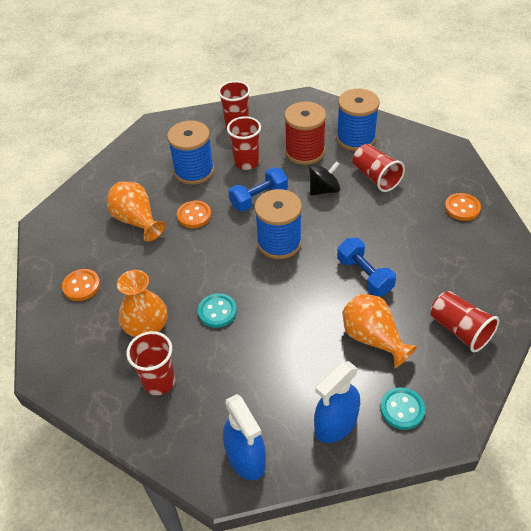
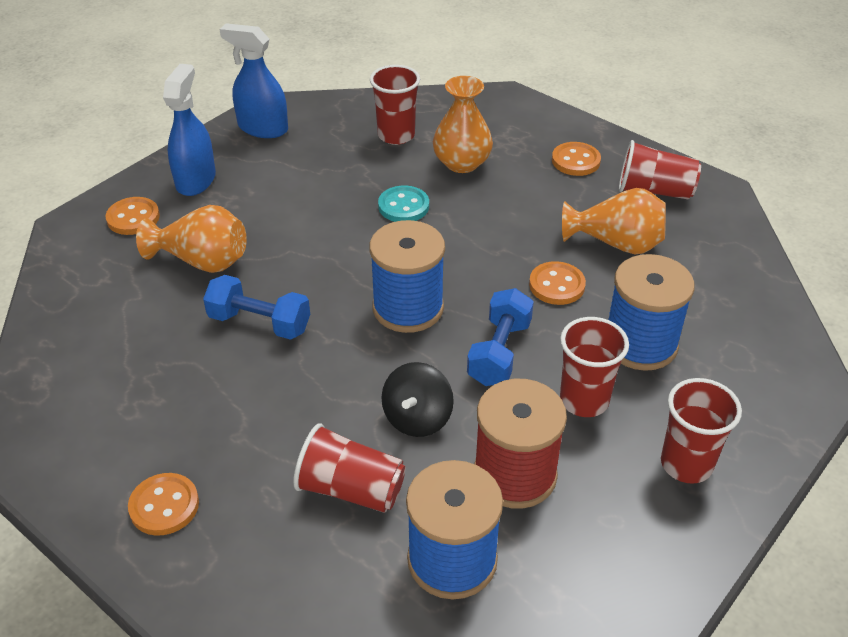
camera: 140 degrees right, 5 degrees down
(402, 409) = (133, 218): turquoise button -> orange button
(459, 330) = (97, 318): red cup -> red cup (654, 191)

